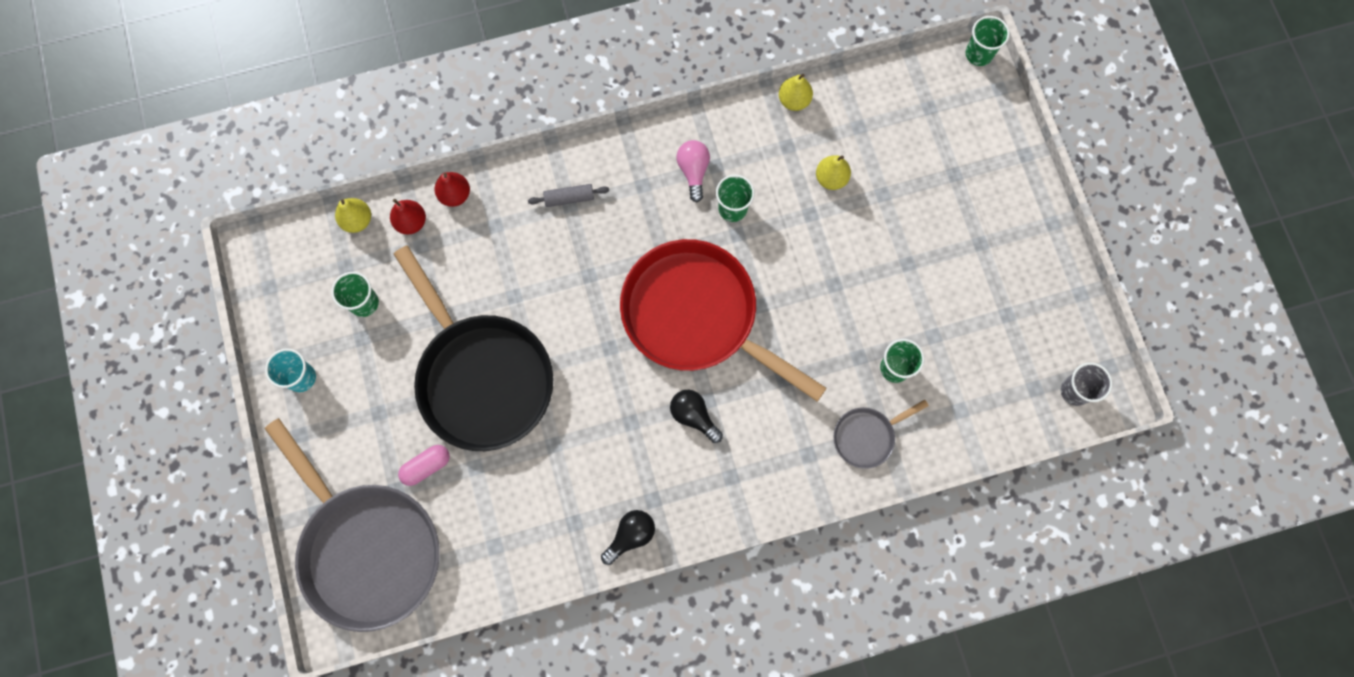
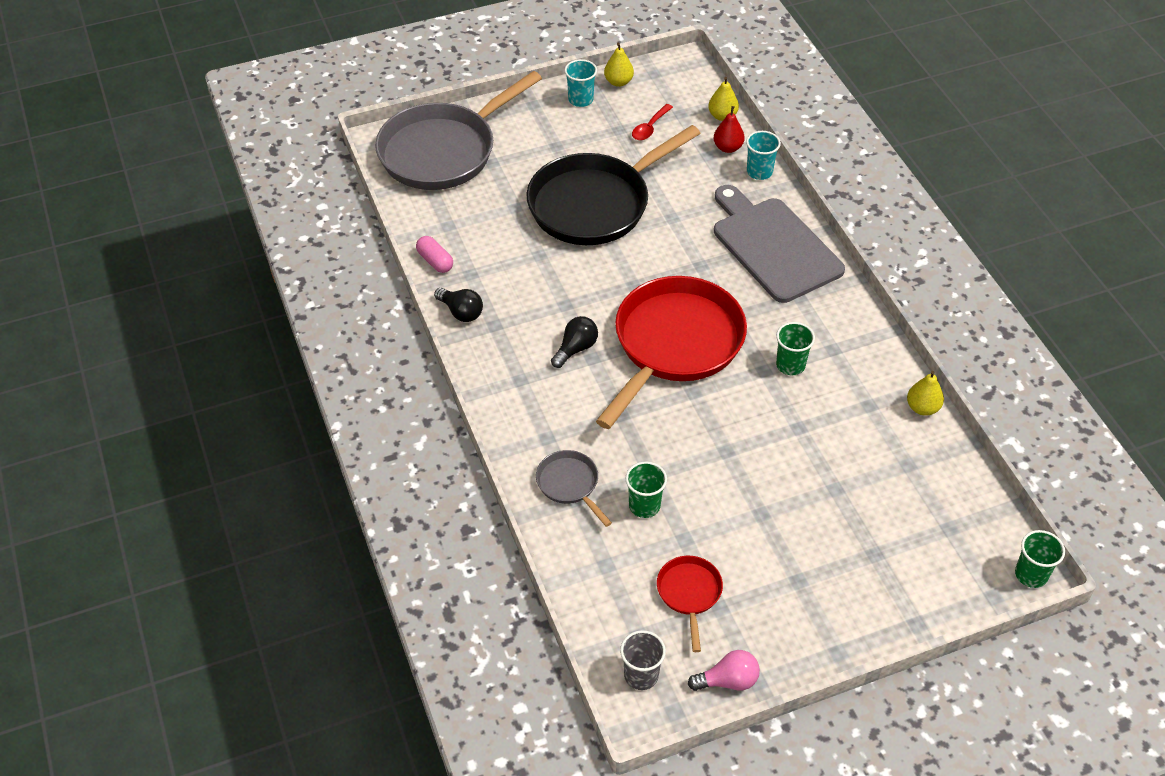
camera: 85 degrees right, 25 degrees down
(364, 303) = (650, 128): green cup -> red spoon
(426, 466) = (513, 178): pink capsule -> pink capsule (435, 261)
(455, 195) = (759, 172): red pear -> turquoise cup
(569, 198) = (773, 246): grey rolling pin -> grey cutting board
(693, 171) = (822, 333): pink light bulb -> pink light bulb (728, 681)
(831, 178) = (842, 443): yellow pear -> yellow pear (618, 82)
(992, 339) = (689, 594): none -> red pan

